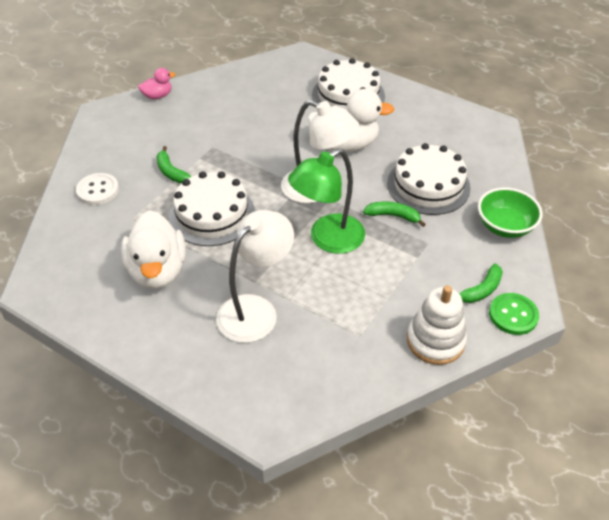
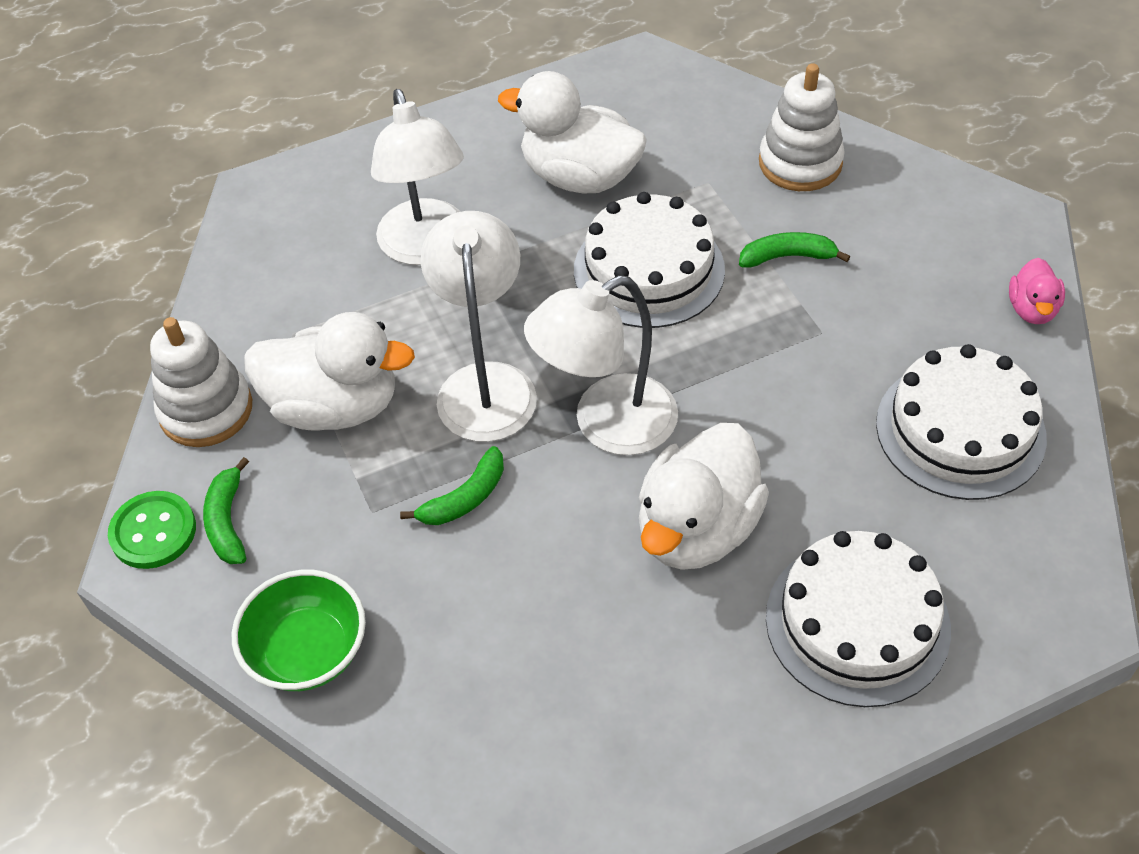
camera: 125 degrees right, 5 degrees up
(98, 190) = (800, 163): white button -> white stacking toy
(327, 239) = (486, 384): green lamp -> white lamp
(387, 288) = (335, 406): none -> white duck
(428, 185) = (493, 598): white cake -> white cake (960, 430)

